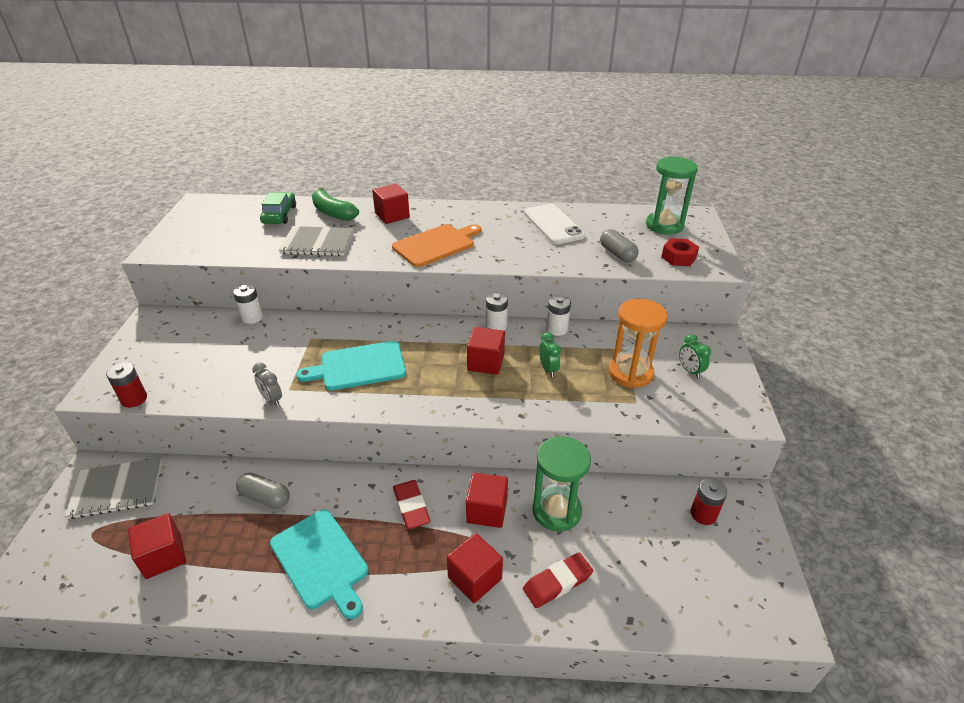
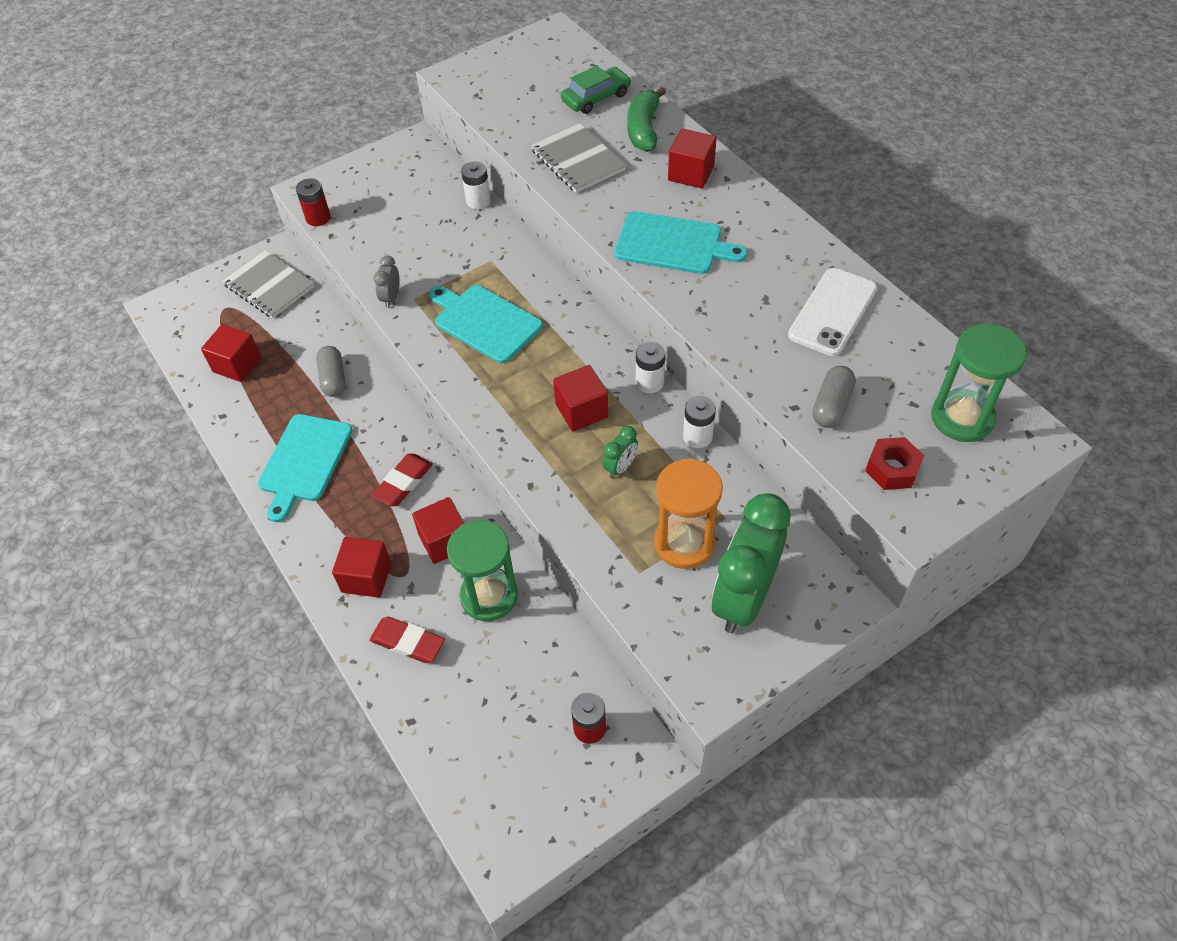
camera: 55 degrees right, 15 degrees up
(436, 245) = (673, 244): orange cutting board -> turquoise cutting board
(690, 371) = (743, 598): green clock -> green clock, size x2.35

